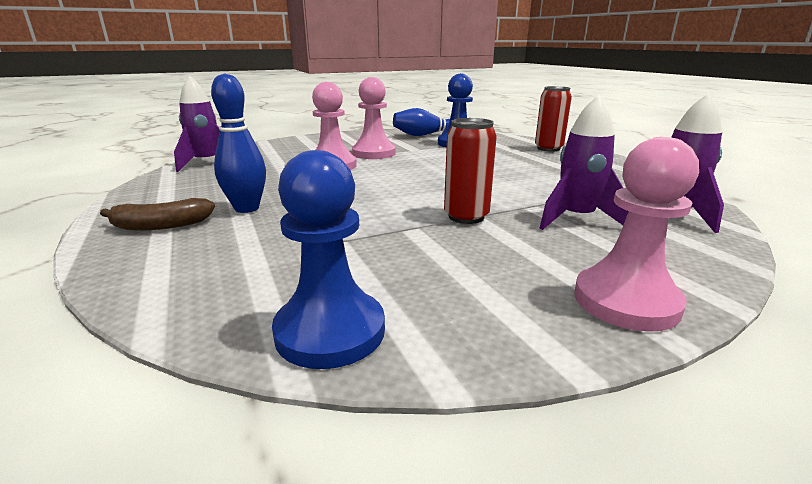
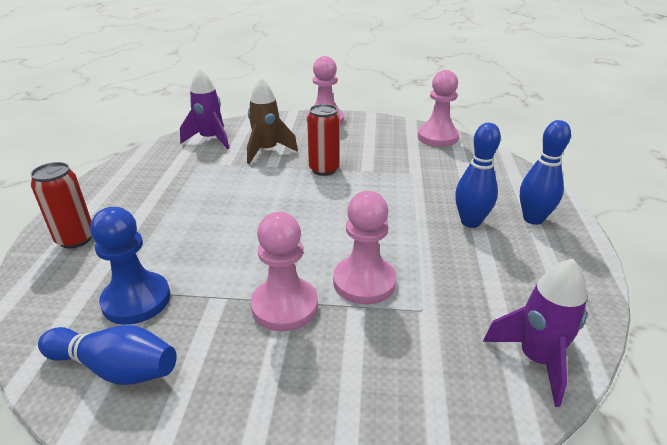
camera: 150 degrees left, 10 degrees up
(161, 226) = (533, 219): brown banana -> blue bowling pin
(330, 331) = (437, 137): blue pawn -> pink pawn
(576, 219) = (267, 151): purple rocket -> brown rocket

